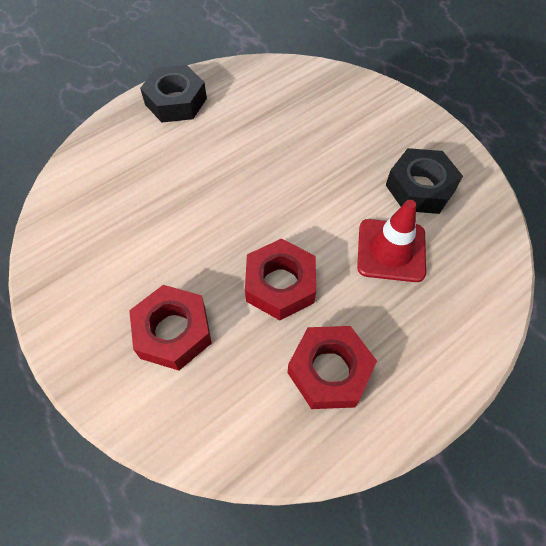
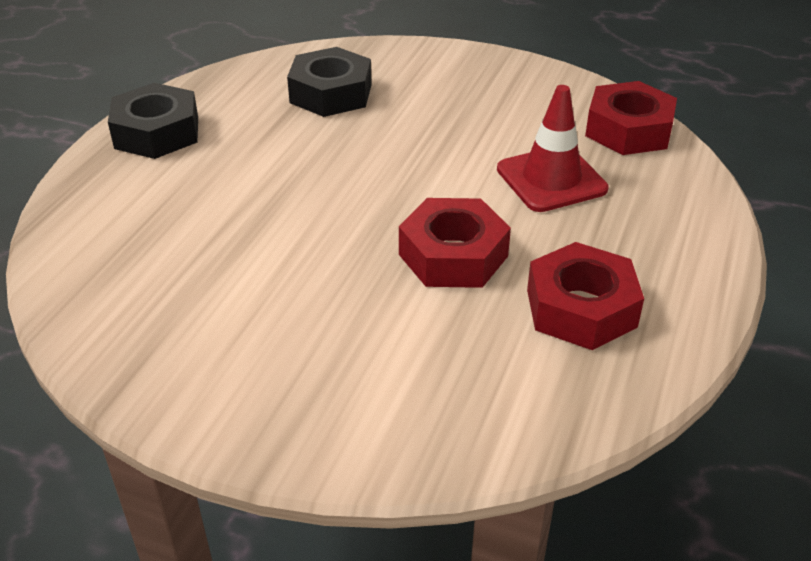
camera: 30 degrees left, 20 degrees down
(173, 332) = (359, 351): red nut -> red nut (628, 130)
(420, 188) = (533, 116): black nut -> black nut (331, 93)

